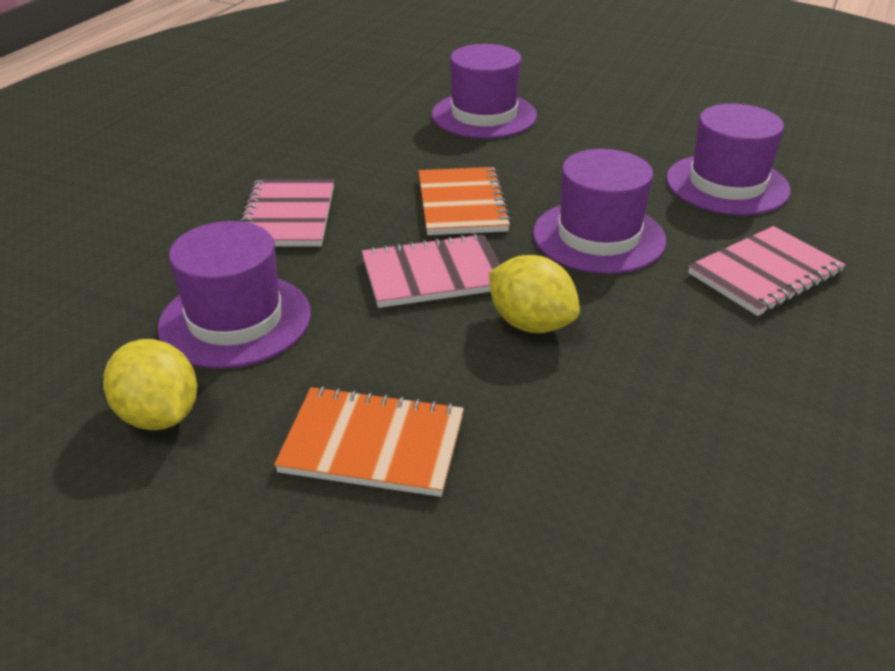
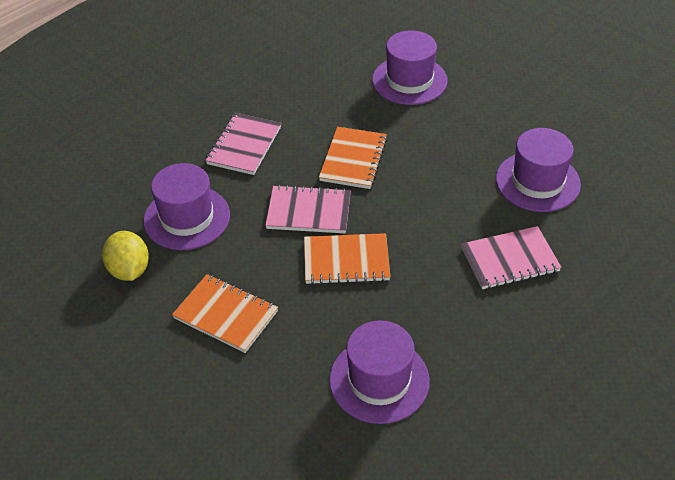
camera: 20 degrees right, 10 degrees up
(531, 324) = (346, 261): yellow lemon -> orange notebook
(598, 237) = (424, 206): purple hat -> purple hat (379, 380)

